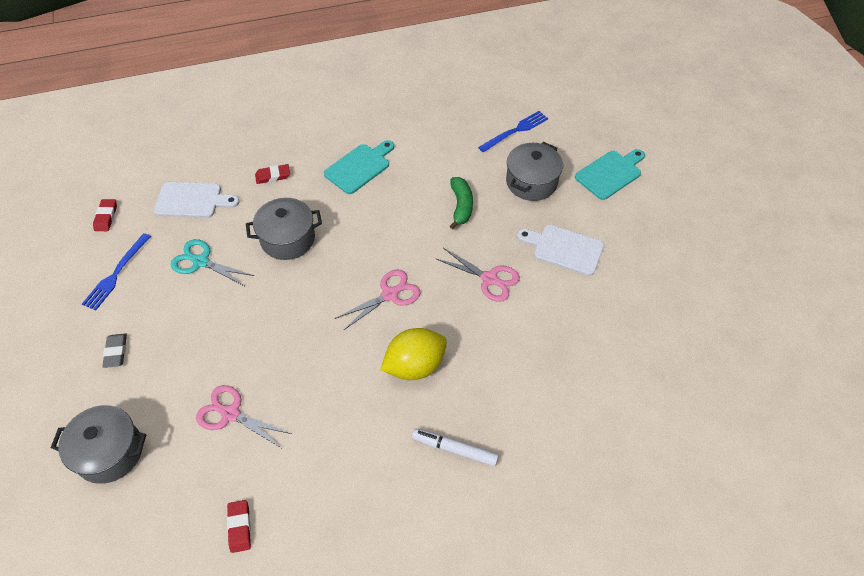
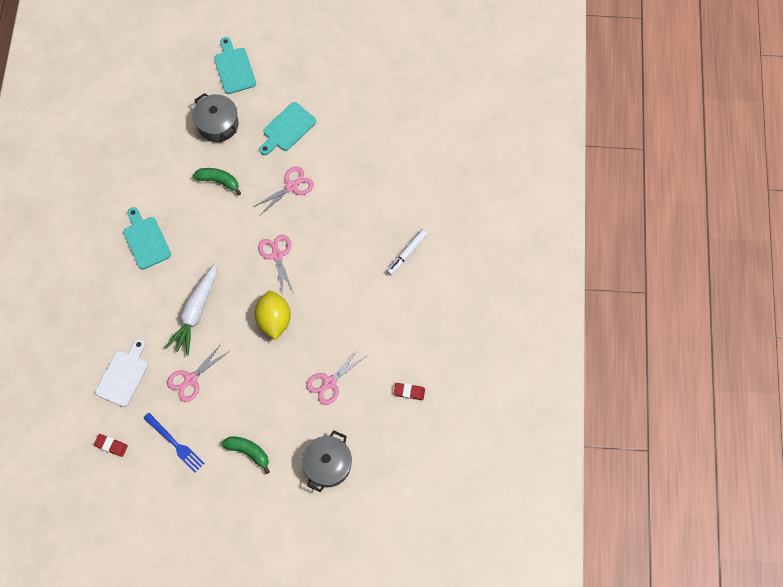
camera: 70 degrees left, 15 degrees up
(116, 352) = (248, 452): grey eraser -> green banana
(201, 262) = (190, 379): turquoise scissors -> pink scissors
(273, 176) = (125, 308): red eraser -> none
(288, 239) = (196, 312): grey pot -> white carrot
(415, 366) = (340, 257): yellow lemon -> yellow lemon (274, 320)
(515, 131) = (161, 114): blue fork -> none
(564, 249) = (287, 129): white cutting board -> turquoise cutting board

